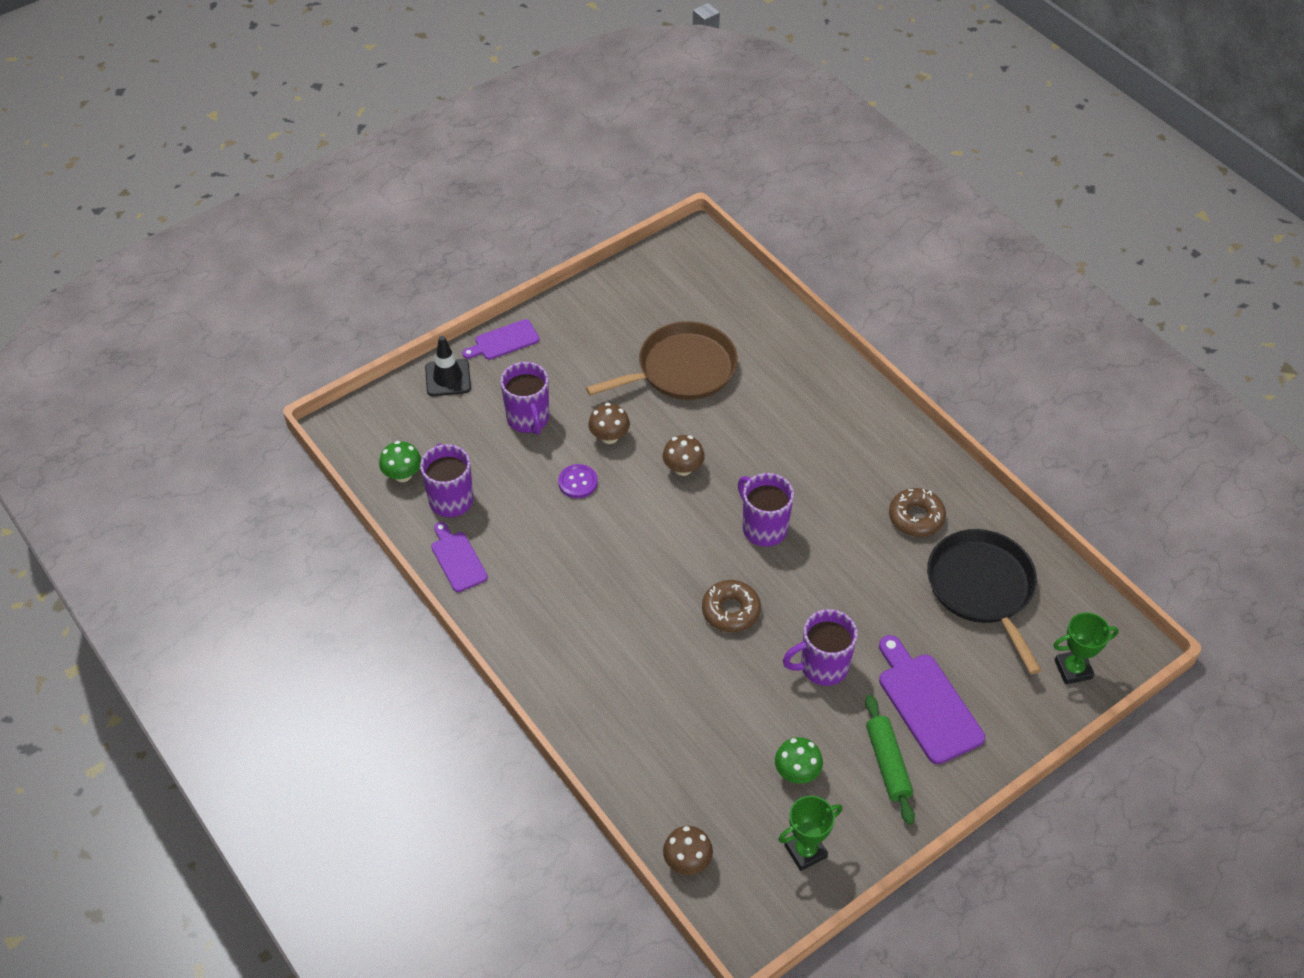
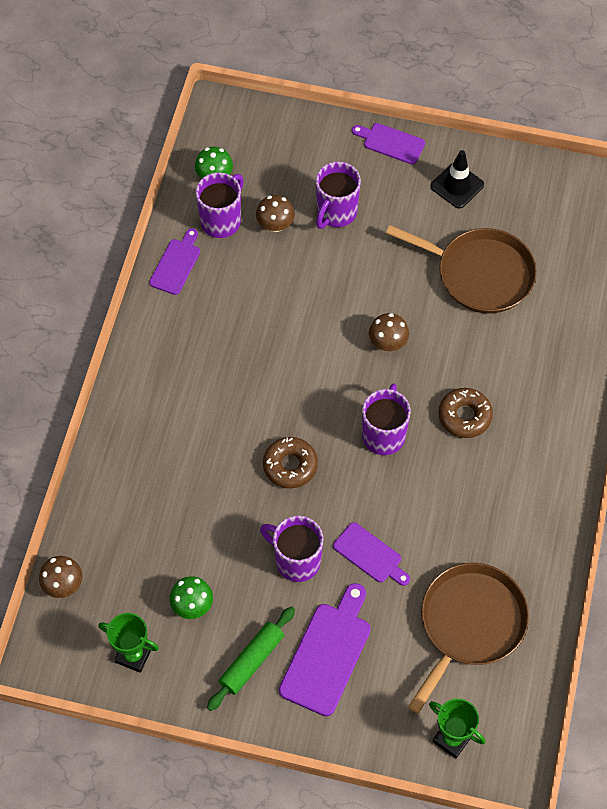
camera: 50 degrees right, 10 degrees up
(448, 378) = (323, 136): black traffic cone -> black traffic cone (457, 186)
(578, 482) = (310, 286): purple button -> none
(609, 436) = (370, 275): brown mushroom -> brown mushroom (275, 225)
(863, 612) = (370, 555): none -> purple cutting board
(916, 517) = (494, 532): brown donut -> brown donut (464, 416)
(982, 588) = (469, 624): black pan -> brown pan

